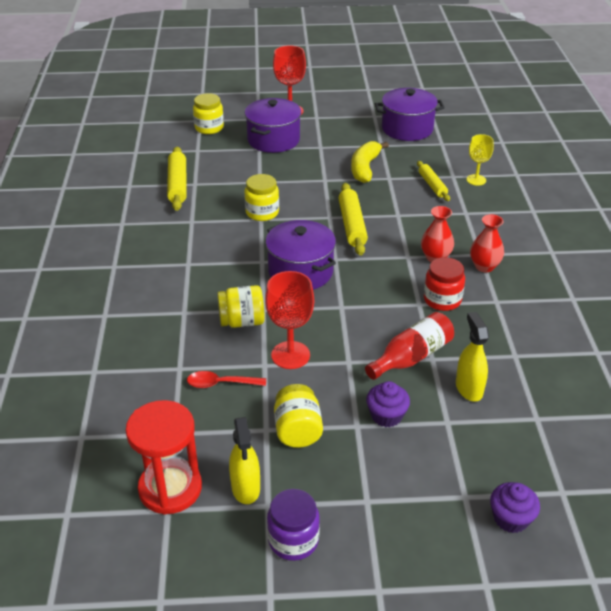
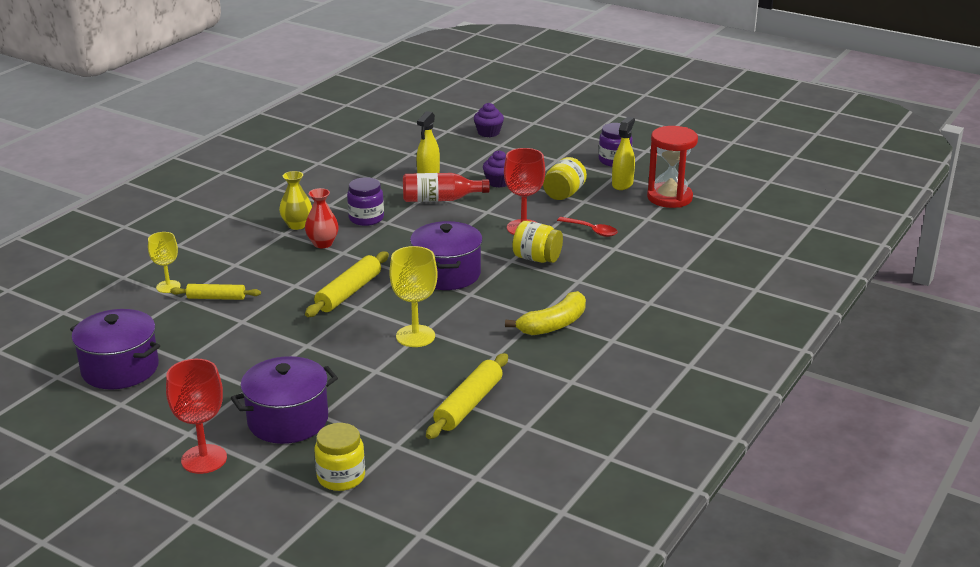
camera: 145 degrees left, 10 degrees down
(262, 212) = (415, 336): yellow jar -> yellow goblet
(365, 168) = (246, 341): yellow banana -> yellow banana (553, 324)
(432, 185) = (216, 298): yellow rolling pin -> yellow rolling pin turned 75 degrees clockwise
(442, 300) = (366, 218): red jar -> purple jar
(484, 266) = (297, 225): red vase -> yellow vase

